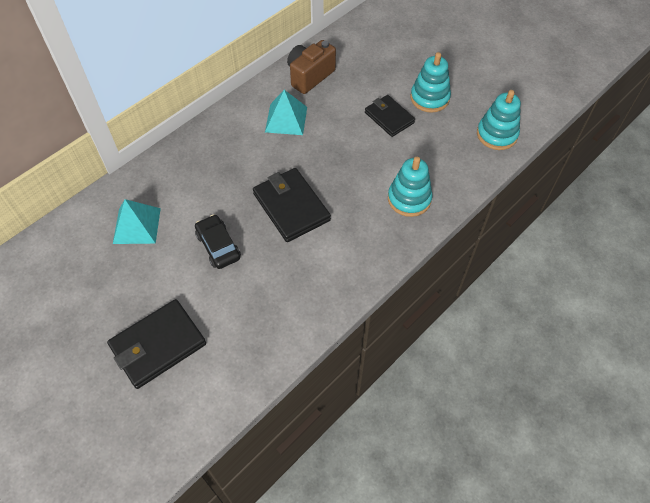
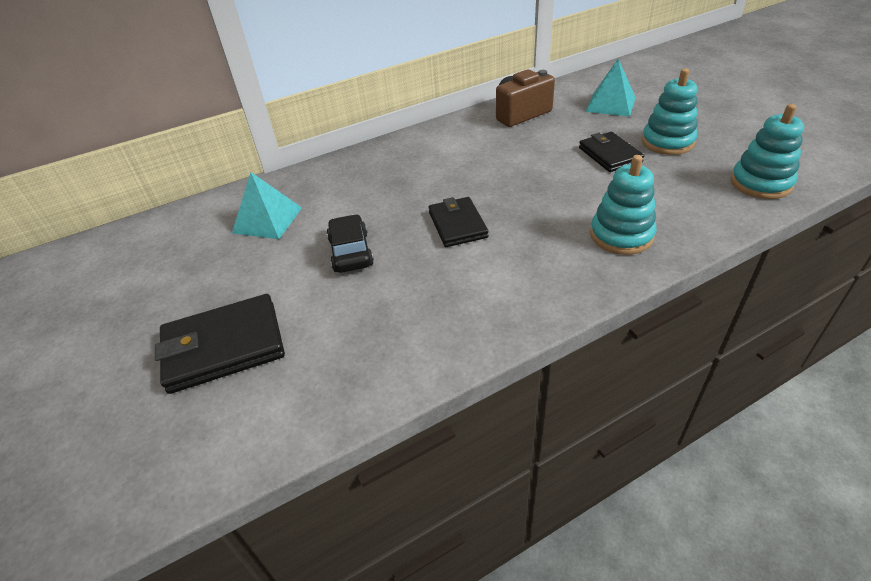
camera: 20 degrees right, 15 degrees down
(286, 119) = (480, 146): turquoise pyramid -> turquoise pyramid (611, 104)
(291, 207) = (457, 225): black wallet -> black wallet, size x0.67

